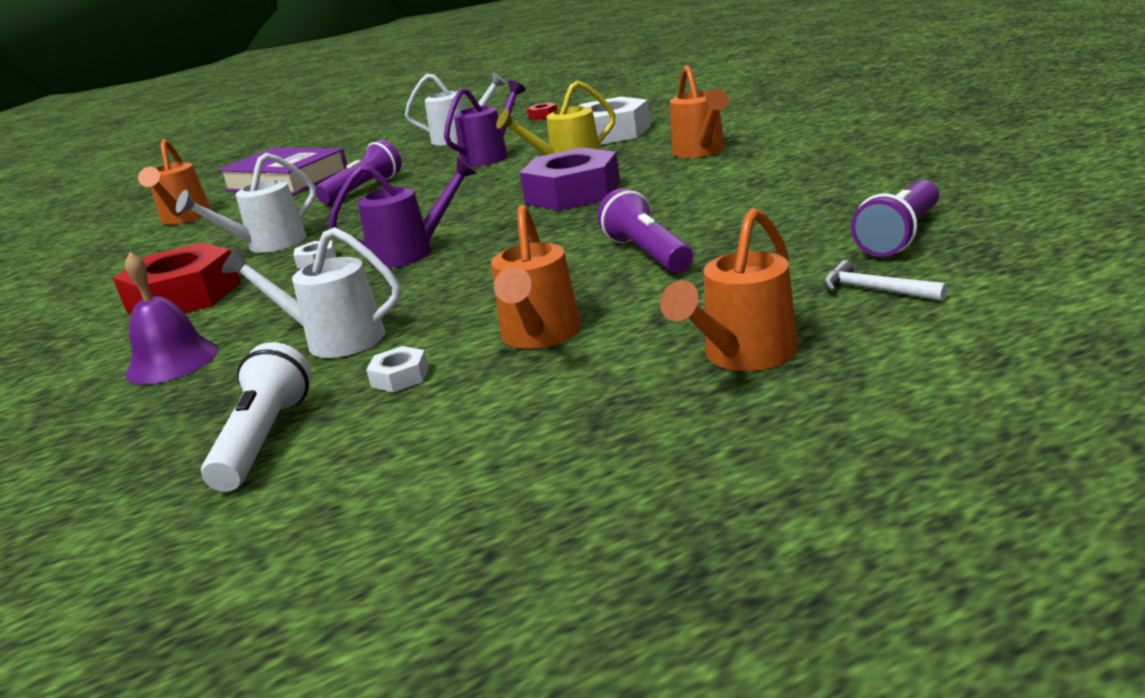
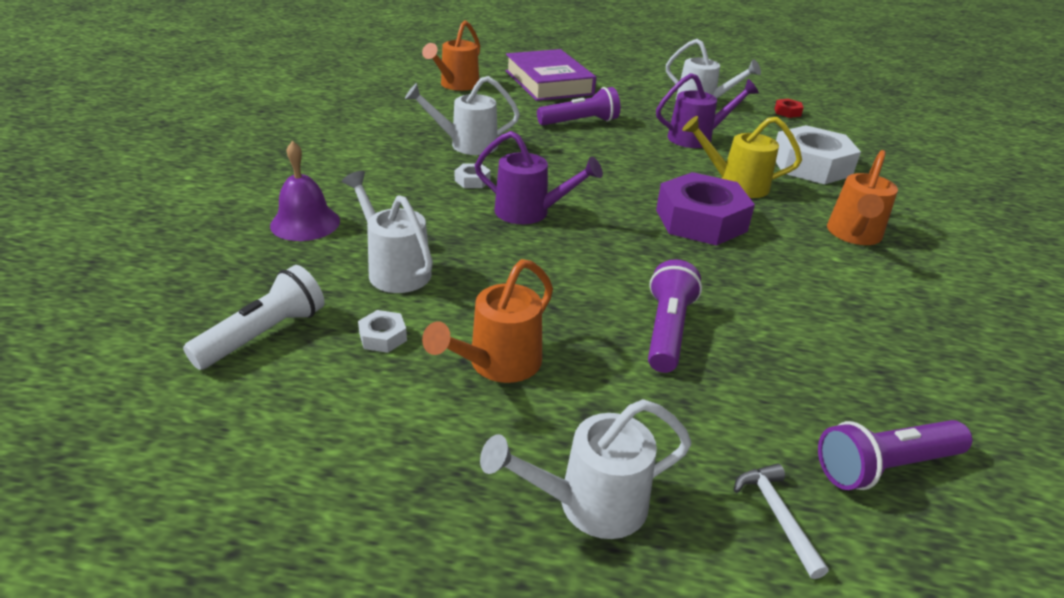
camera: 30 degrees right, 10 degrees up
(184, 297) = (374, 165): red nut -> none
(743, 356) = (589, 504): orange watering can -> white watering can

